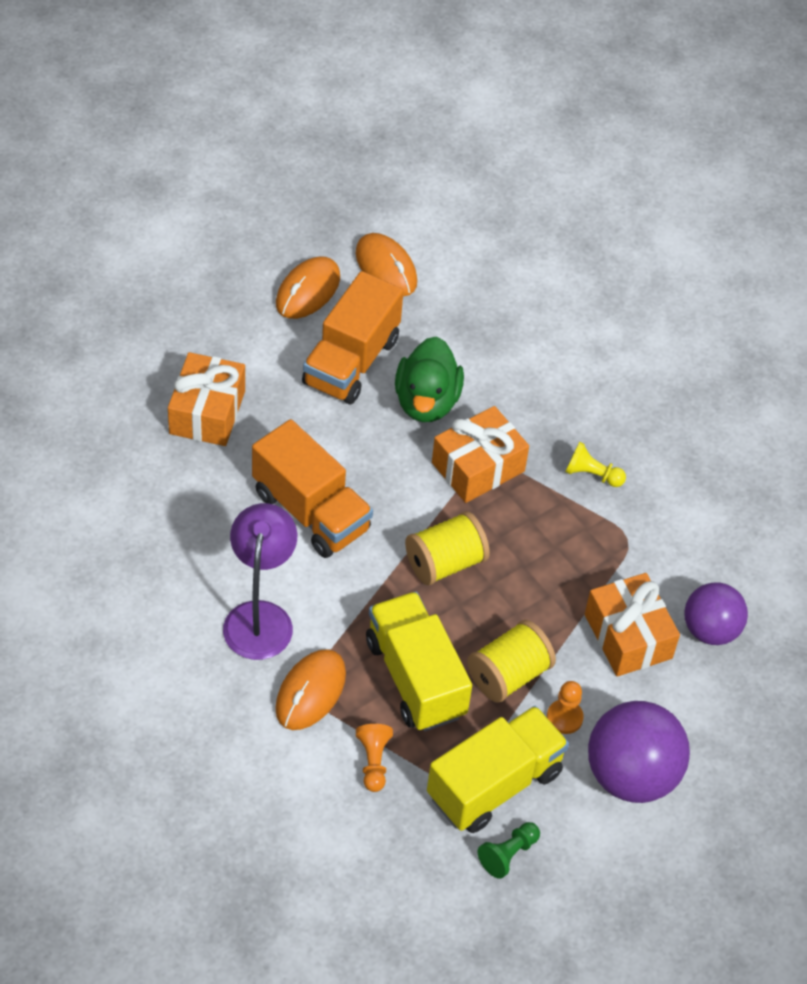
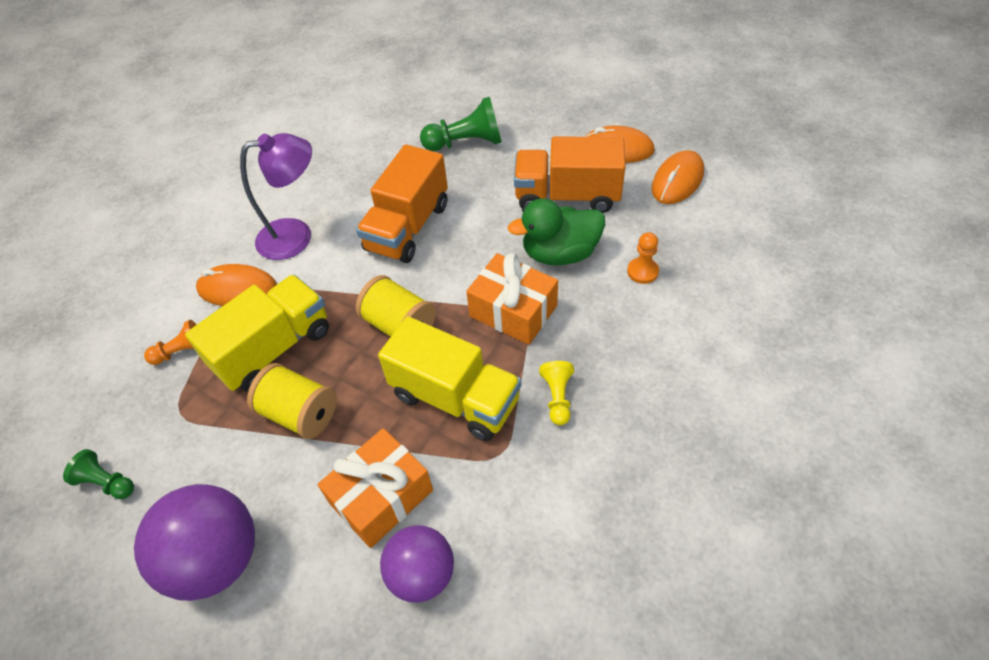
camera: 75 degrees right, 0 degrees up
(207, 412) = (466, 143): orange gift -> green pawn
(494, 784) = (179, 445): yellow truck -> yellow truck (455, 398)
(564, 718) = (267, 475): orange pawn -> orange pawn (642, 271)

